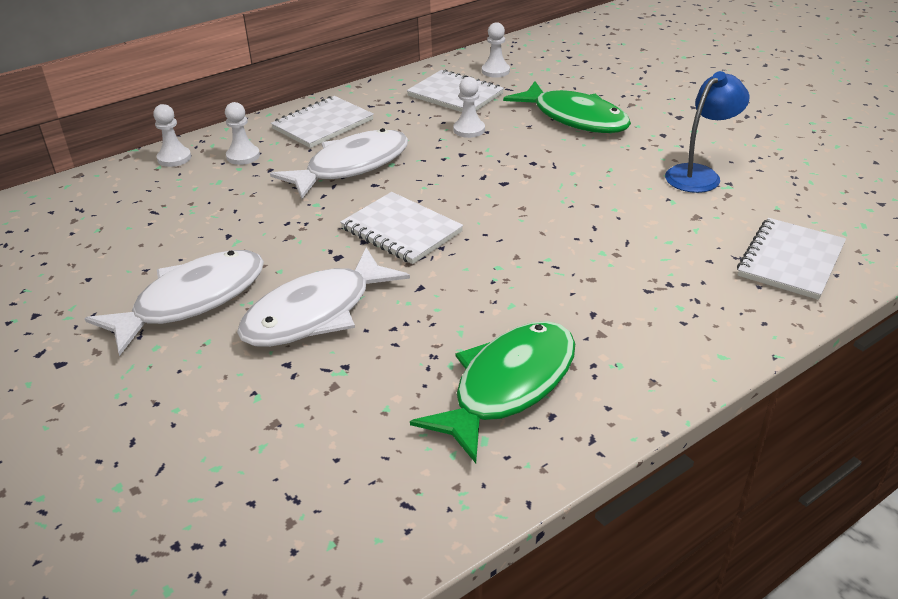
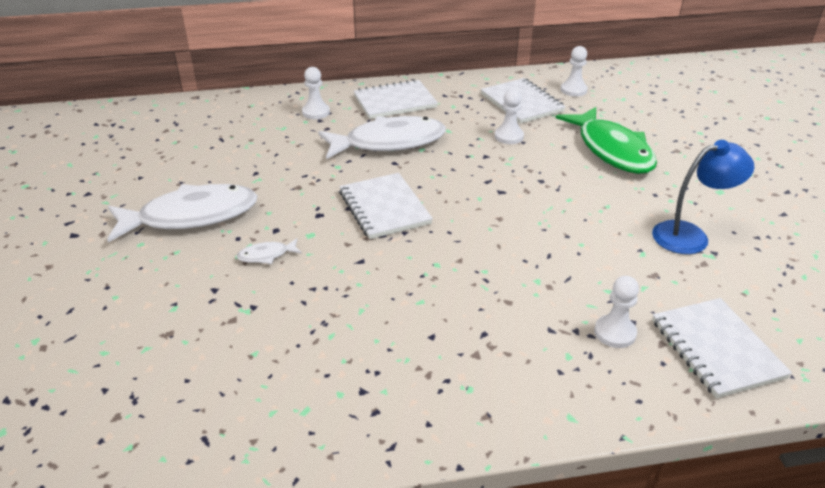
camera: 25 degrees right, 0 degrees up
(174, 158) = (267, 101): white pawn -> white pawn (615, 333)
(316, 313) = (266, 255): white fish -> white fish, size x0.41
(508, 386) = (361, 371): green fish -> none
(790, 261) = (716, 349): white notebook -> white notebook turned 75 degrees counterclockwise

